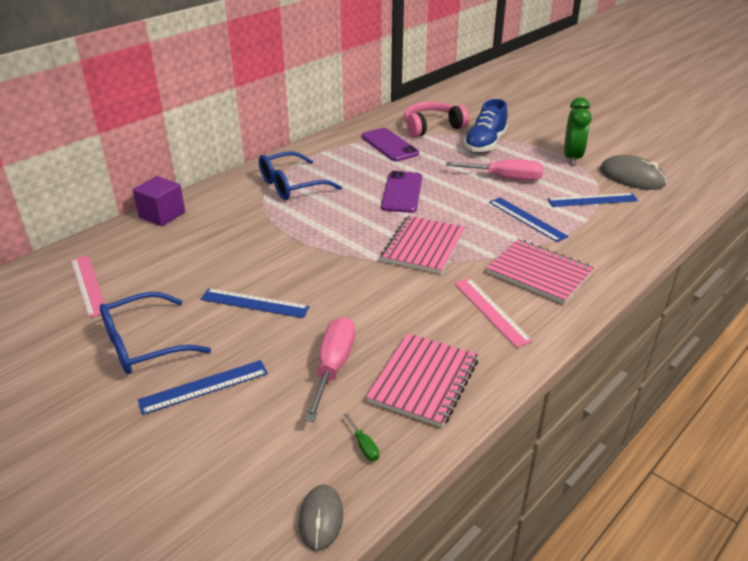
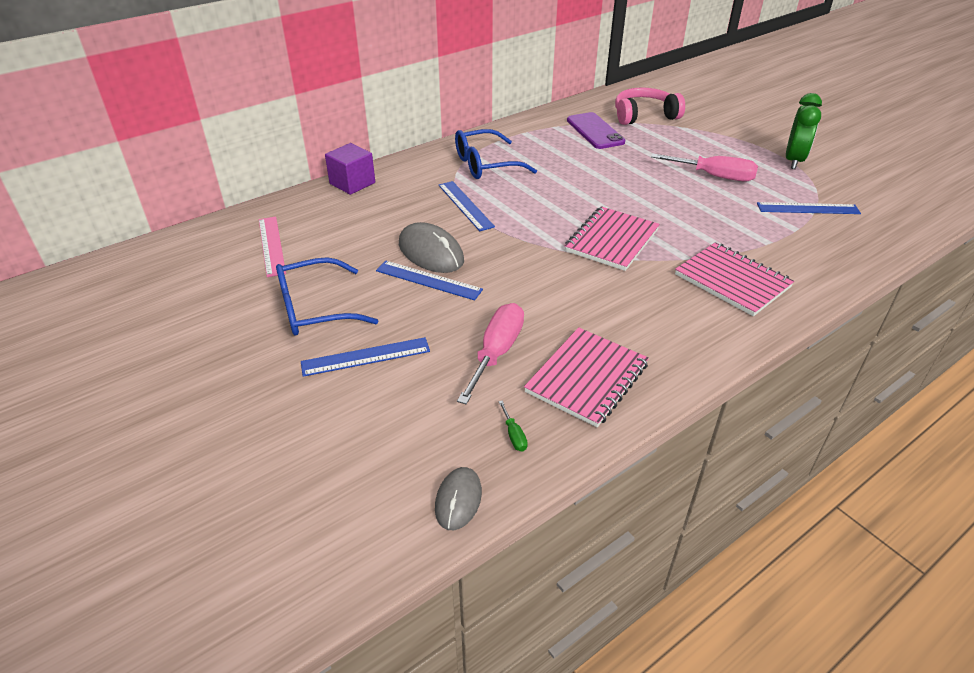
camera: 10 degrees right, 5 degrees up
(402, 192) = (599, 182): purple phone -> none
(485, 144) = (699, 138): blue shoe -> none
(491, 311) = (672, 315): pink ruler -> none
(527, 219) = (730, 222): blue ruler -> blue ruler (465, 205)
(631, 177) = (858, 187): grey mouse -> grey mouse (431, 252)

